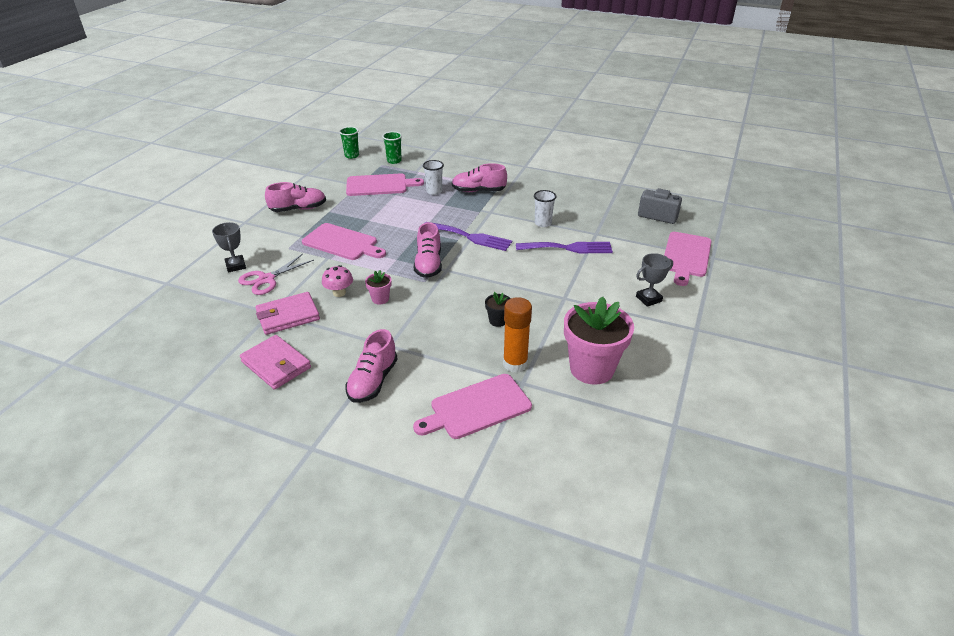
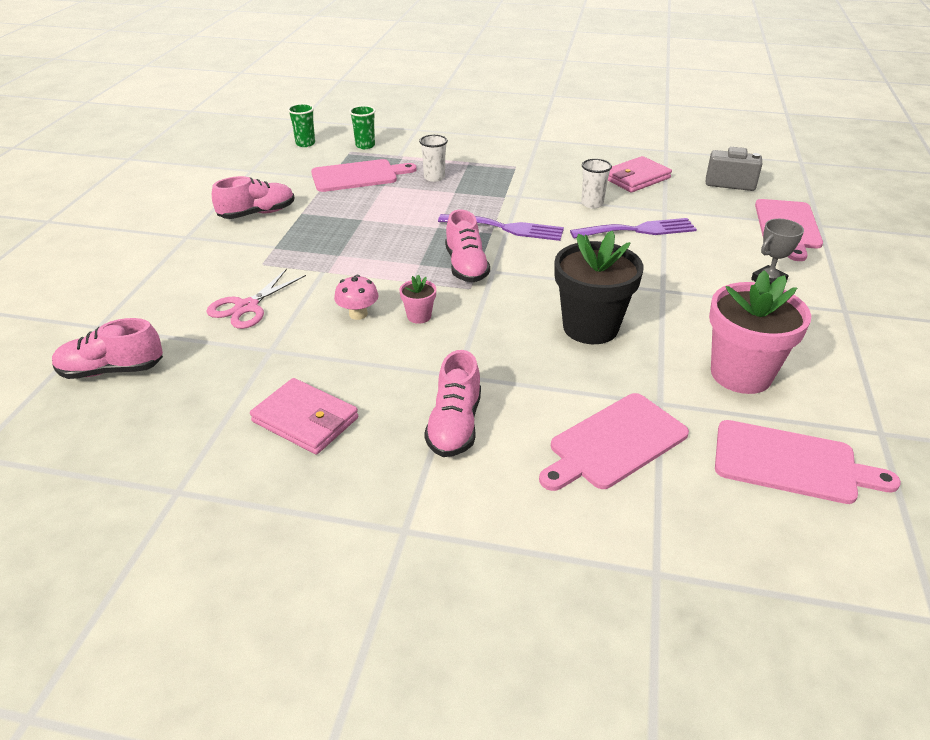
camera: 10 degrees left, 0 degrees up
(236, 266) = (195, 294): grey trophy -> none
(288, 316) = (297, 352): pink wallet -> pink wallet (636, 178)
(342, 243) = (336, 251): pink cutting board -> pink cutting board (791, 463)
(478, 191) = (492, 172): pink shoe -> pink shoe (112, 370)
(498, 321) = (590, 327): black flower pot -> black flower pot, size x2.26
(515, 364) = (638, 379): orange glue stick -> none

